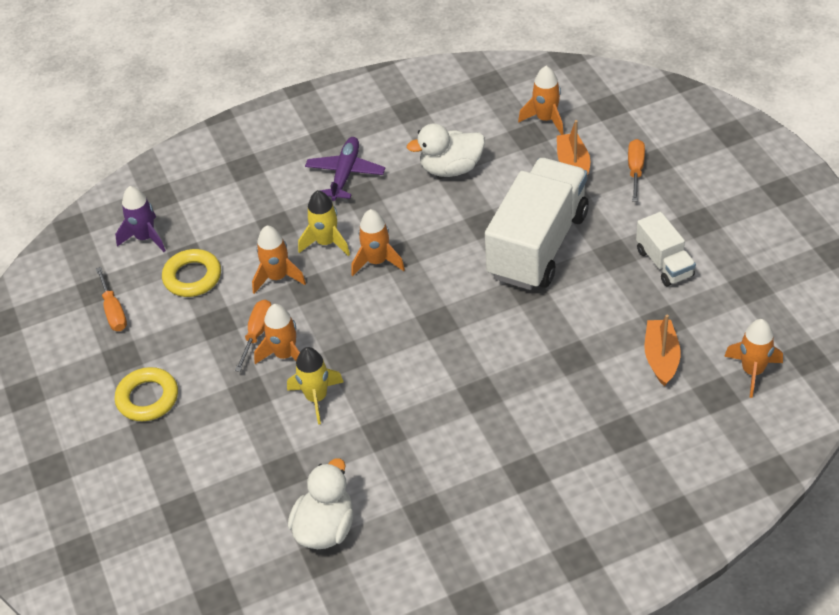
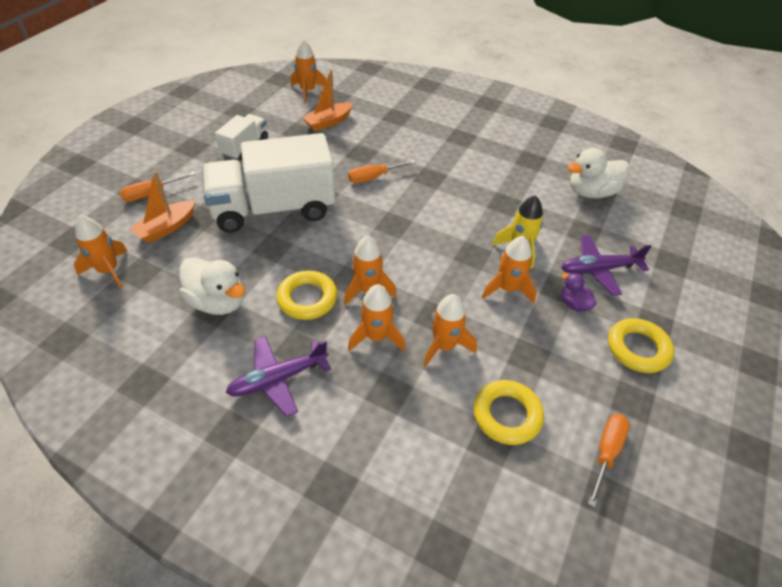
camera: 135 degrees left, 0 degrees up
(145, 238) = (507, 506): purple rocket -> none
(225, 390) = (574, 304): none -> purple duck
(236, 441) = (598, 269): none -> purple plane
(257, 333) = (509, 320): orange screwdriver -> orange screwdriver (374, 177)
(326, 242) = (376, 337): yellow rocket -> orange rocket
(403, 220) = (307, 299): none -> yellow ring

